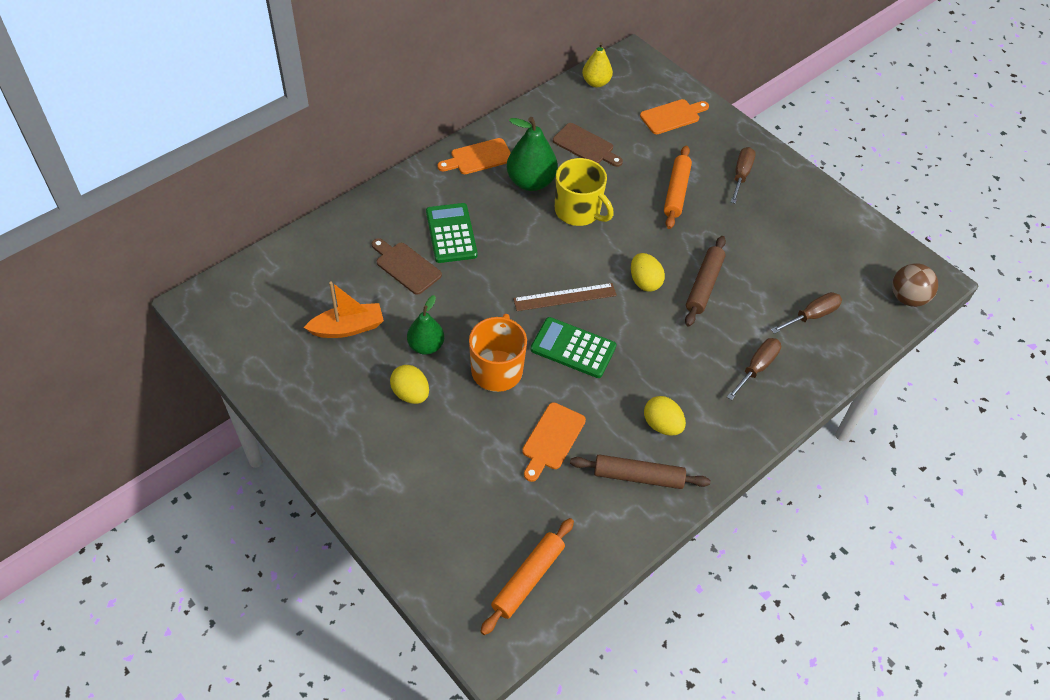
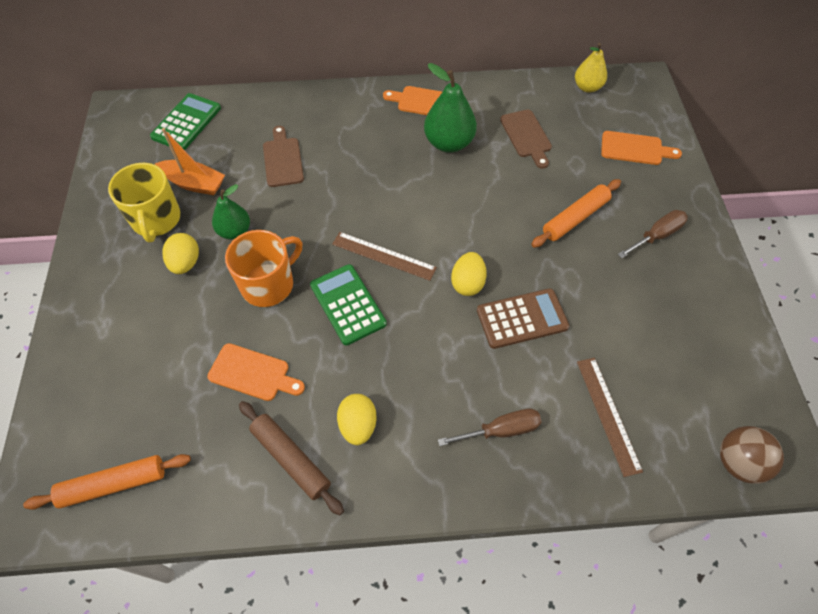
camera: 40 degrees right, 5 degrees up
(451, 233) = (342, 152): green calculator -> green calculator (186, 122)
(552, 439) = (253, 373): orange cutting board -> orange cutting board turned 135 degrees counterclockwise
(578, 211) = (466, 188): yellow mug -> yellow mug (156, 220)
(704, 285) = (522, 319): brown rolling pin -> brown calculator
(812, 316) = (608, 414): brown screwdriver -> brown ruler

